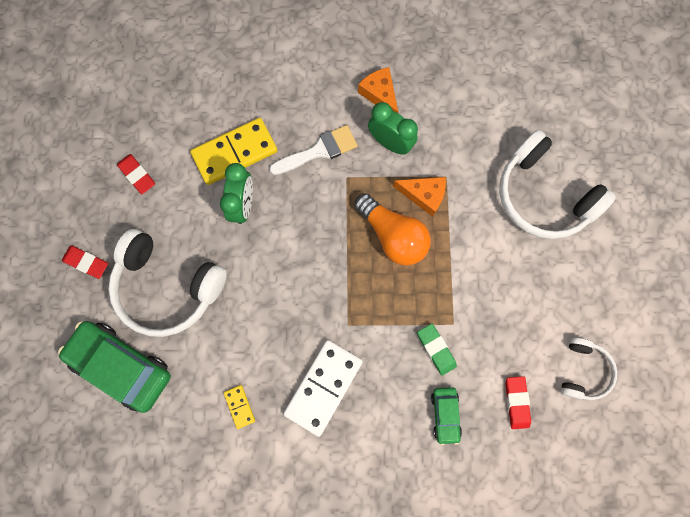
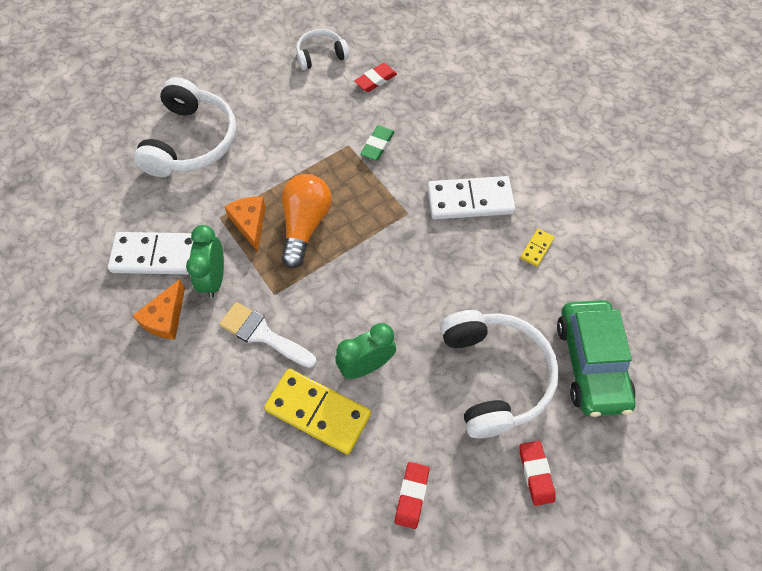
camera: 125 degrees left, 15 degrees down
(439, 115) = (157, 255): none -> white domino
(445, 414) = (421, 115): green car -> none

